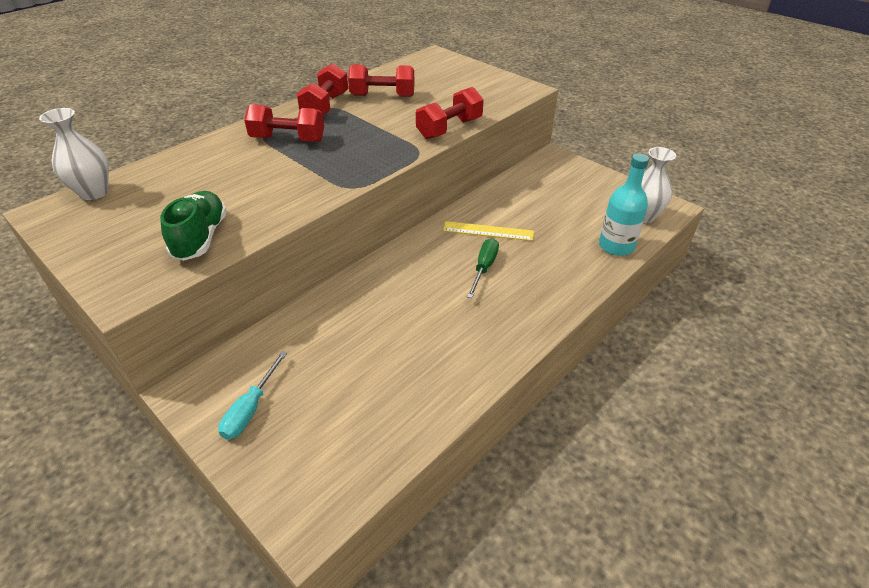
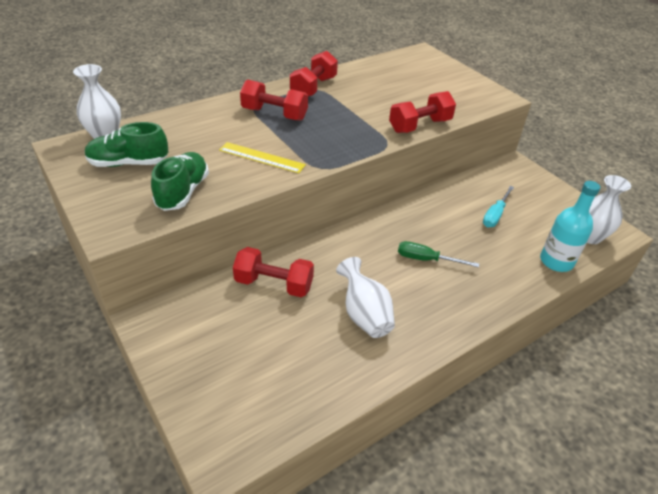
camera: 10 degrees right, 0 degrees up
(129, 217) = (129, 163): none -> green shoe
(250, 409) = (196, 348): turquoise screwdriver -> turquoise screwdriver (495, 215)
(382, 96) = (366, 85): red dumbbell -> red dumbbell (274, 284)
(431, 336) = (364, 314): none -> white vase
(484, 268) = (426, 259): green screwdriver -> green screwdriver turned 105 degrees counterclockwise
(488, 231) = (438, 225): yellow ruler -> yellow ruler (261, 157)

